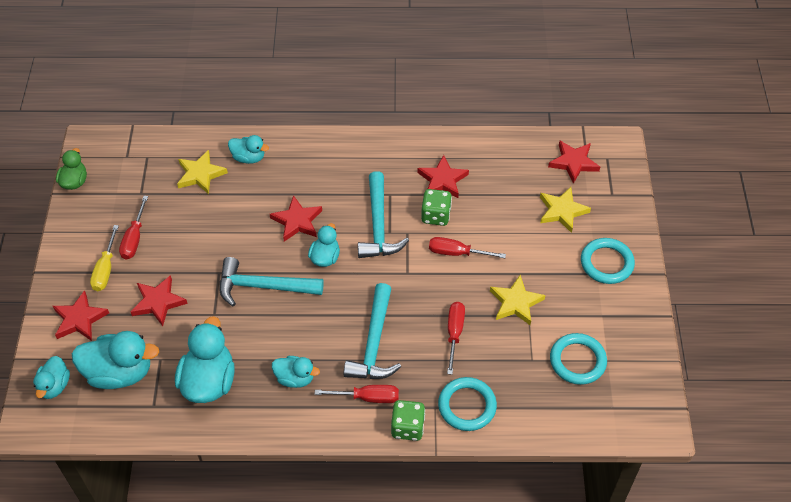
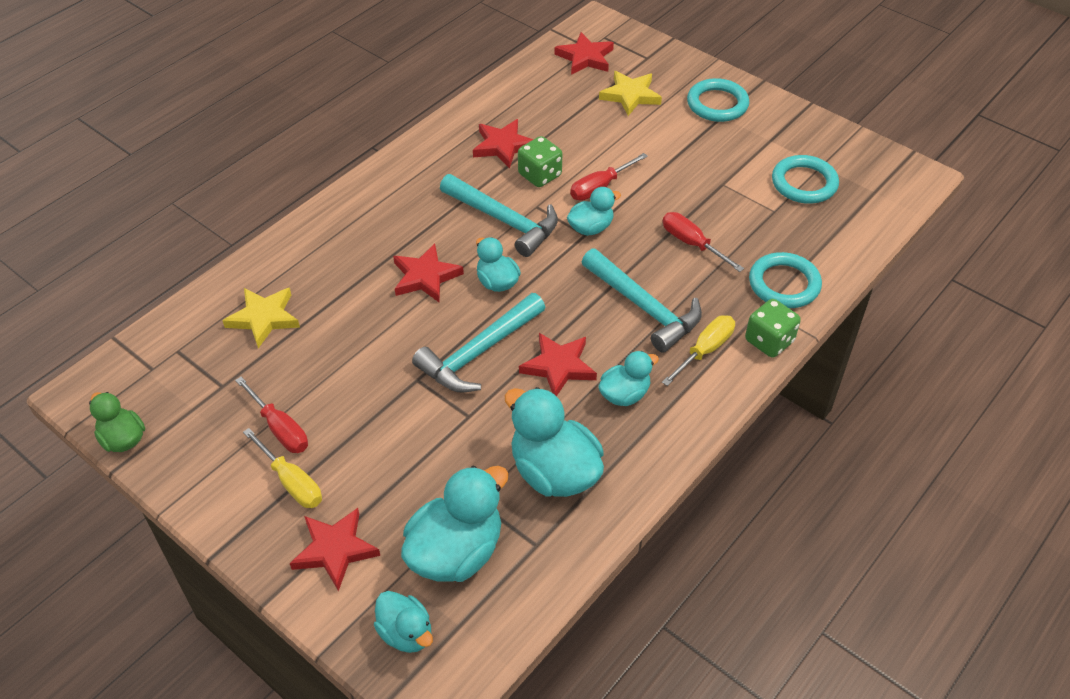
camera: 50 degrees left, 5 degrees down
(158, 302) = (396, 457): red star -> red star (558, 366)
(249, 157) = (293, 266): turquoise duck -> turquoise duck (591, 228)
(367, 397) = (705, 351): red screwdriver -> yellow screwdriver
(516, 302) = (700, 183): yellow star -> none

